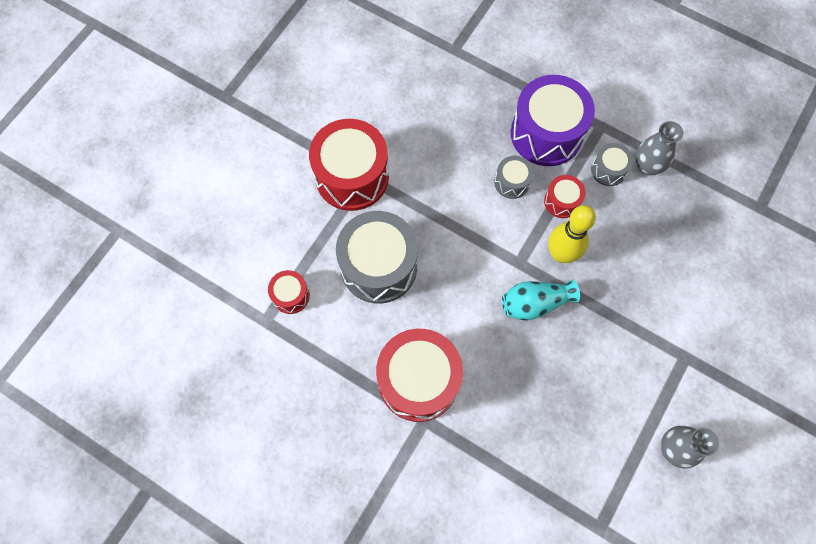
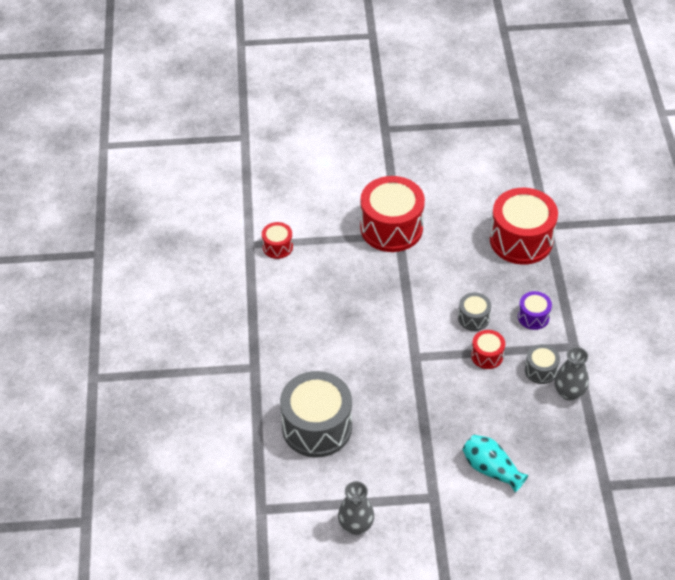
camera: 55 degrees right, 20 degrees down
(379, 266) = (340, 280): grey drum -> grey drum (317, 427)
(418, 380) = (278, 348): red drum -> red drum (521, 240)
(534, 303) = (392, 382): turquoise vase -> turquoise vase (491, 469)
(546, 133) = (533, 317): purple drum -> purple drum, size x0.48
(560, 254) = (444, 377): yellow bowling pin -> none

